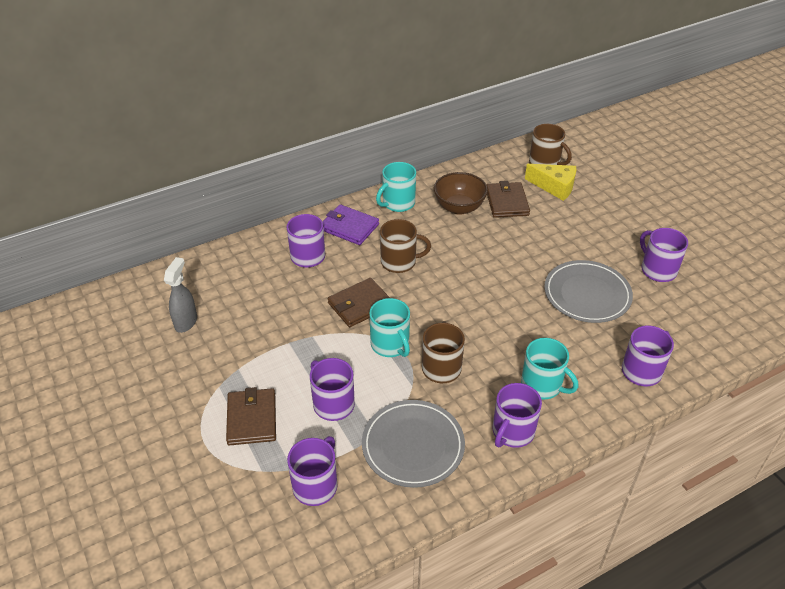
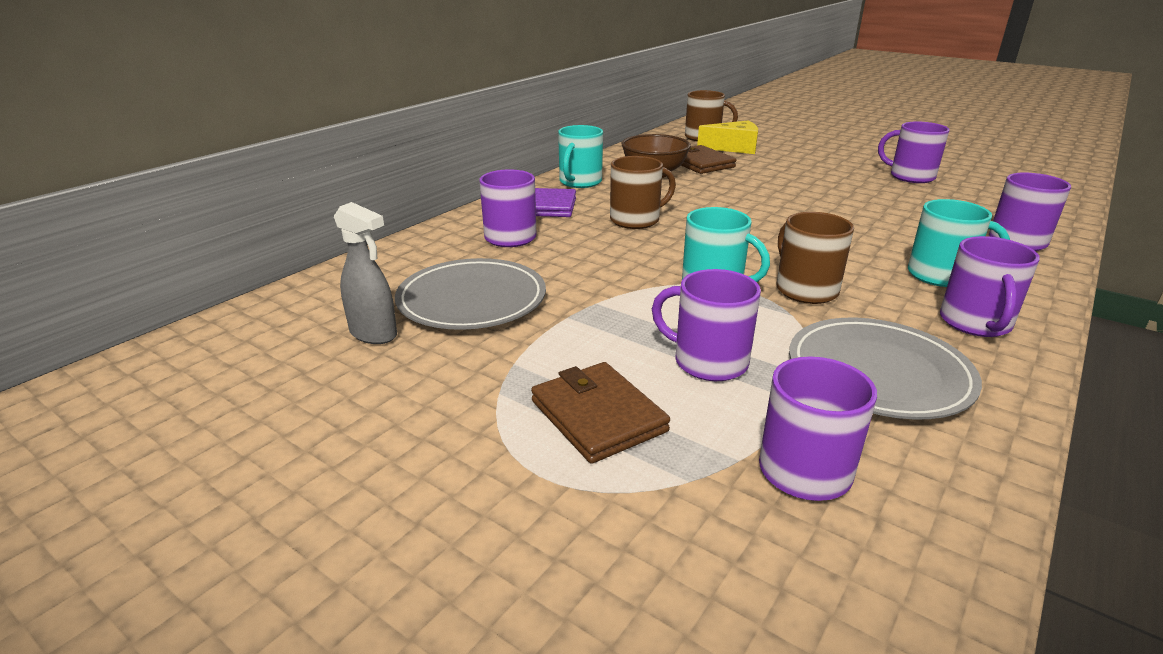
camera: 25 degrees left, 15 degrees down
(186, 322) = (374, 334): grey spray bottle -> grey spray bottle turned 135 degrees clockwise
(360, 305) = (629, 261): brown wallet -> none
(587, 294) = (873, 203): grey plate -> grey plate (472, 300)

